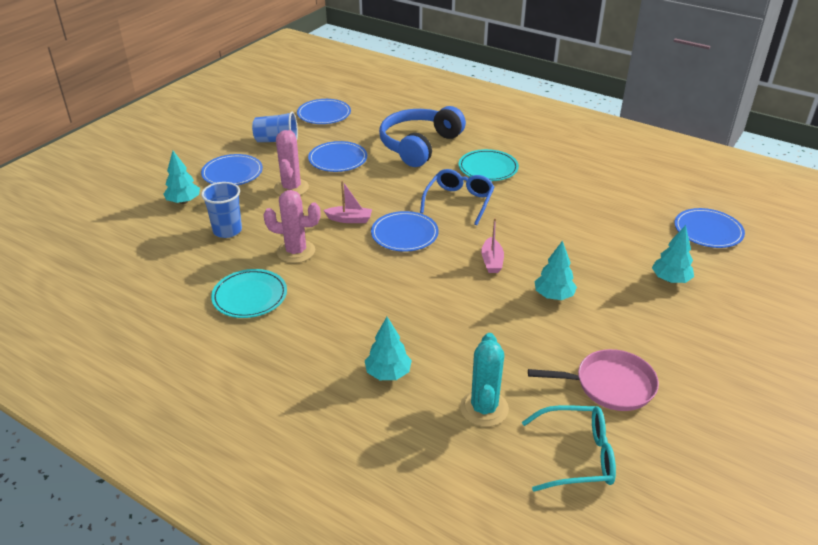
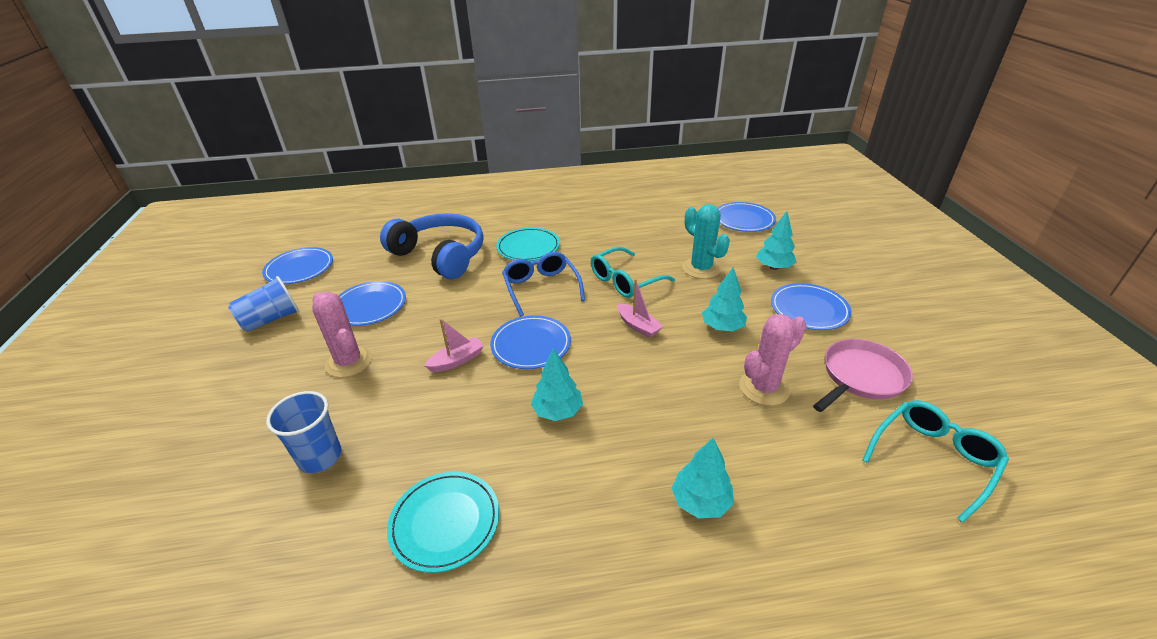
camera: 40 degrees left, 0 degrees up
(183, 201) = (212, 455): turquoise tree -> turquoise tree (557, 411)
(232, 173) = (249, 383): blue plate -> blue plate (809, 309)
(296, 251) = (438, 430): pink cactus -> pink cactus (764, 388)
(419, 145) = (440, 255): blue headphones -> blue headphones turned 135 degrees clockwise
(484, 408) = (819, 471): turquoise cactus -> turquoise cactus (701, 268)
(527, 227) = (625, 281): none -> turquoise glasses

